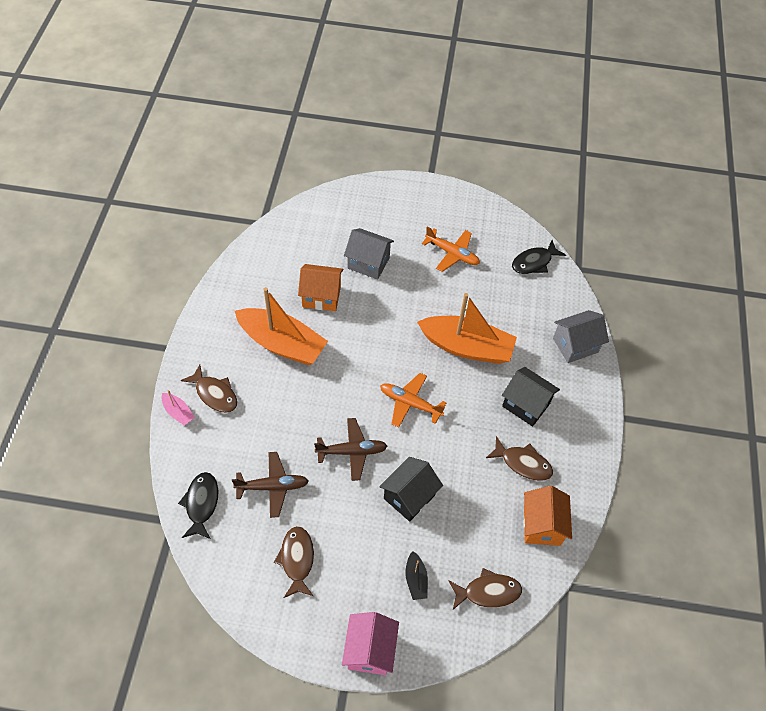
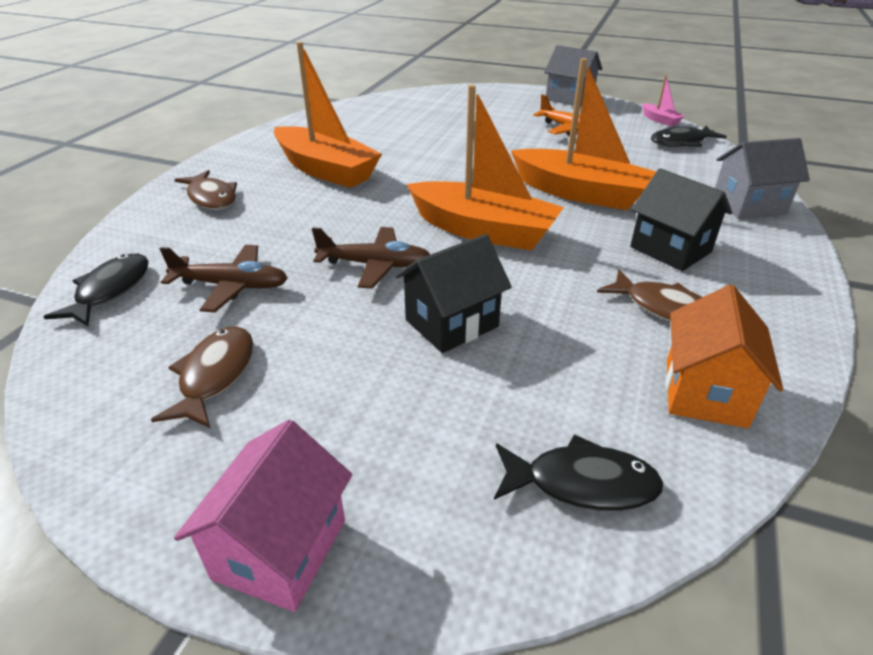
camera: 15 degrees right, 20 degrees down
(178, 412) = (152, 207): pink boat -> pink boat (660, 120)
(321, 296) = (394, 144): orange house -> none
(368, 263) = (463, 128): grey house -> grey house (569, 99)
(410, 403) = (483, 230): orange plane -> orange boat
(416, 579) = (428, 437): black boat -> none
(488, 592) = (582, 483): brown fish -> black fish

